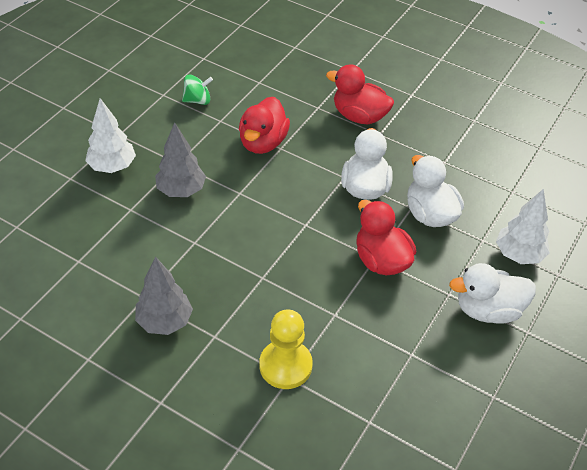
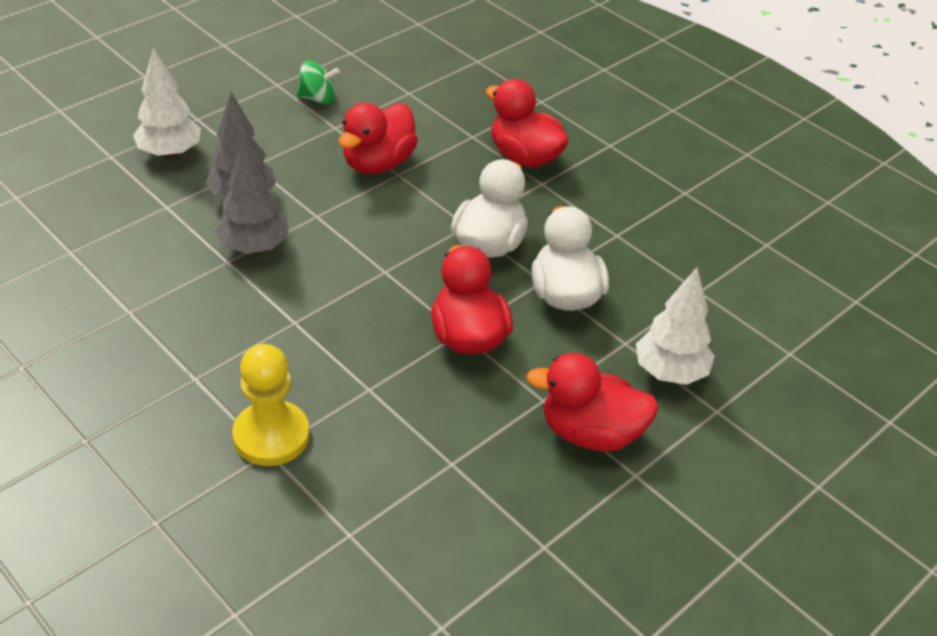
camera: 15 degrees right, 5 degrees down
(165, 321) = (141, 345): grey tree -> grey tree (254, 247)
(488, 310) = (590, 433): white duck -> red duck

